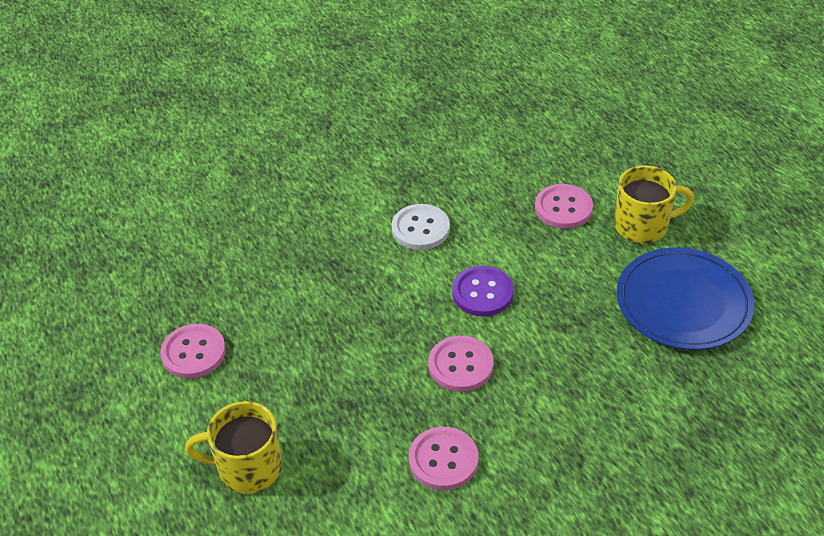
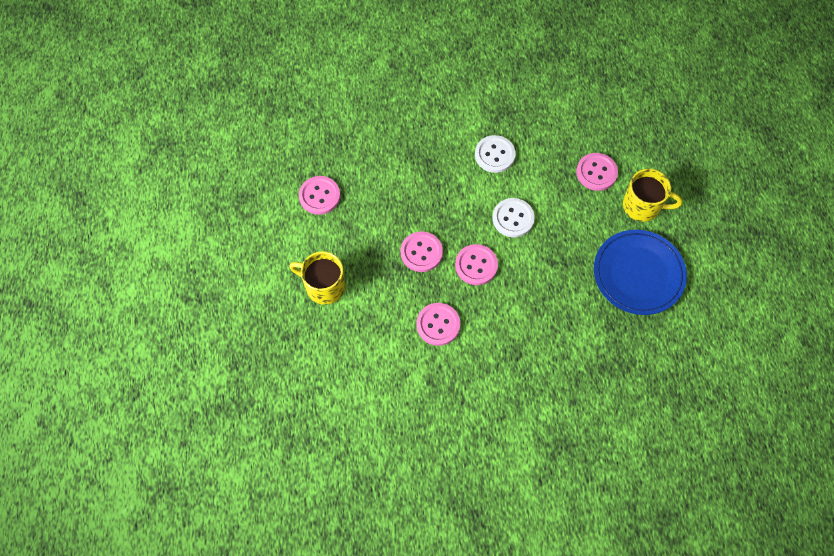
camera: 20 degrees right, 20 degrees up
(375, 375) = (421, 252): none -> pink button
(482, 293) = (513, 218): purple button -> white button

